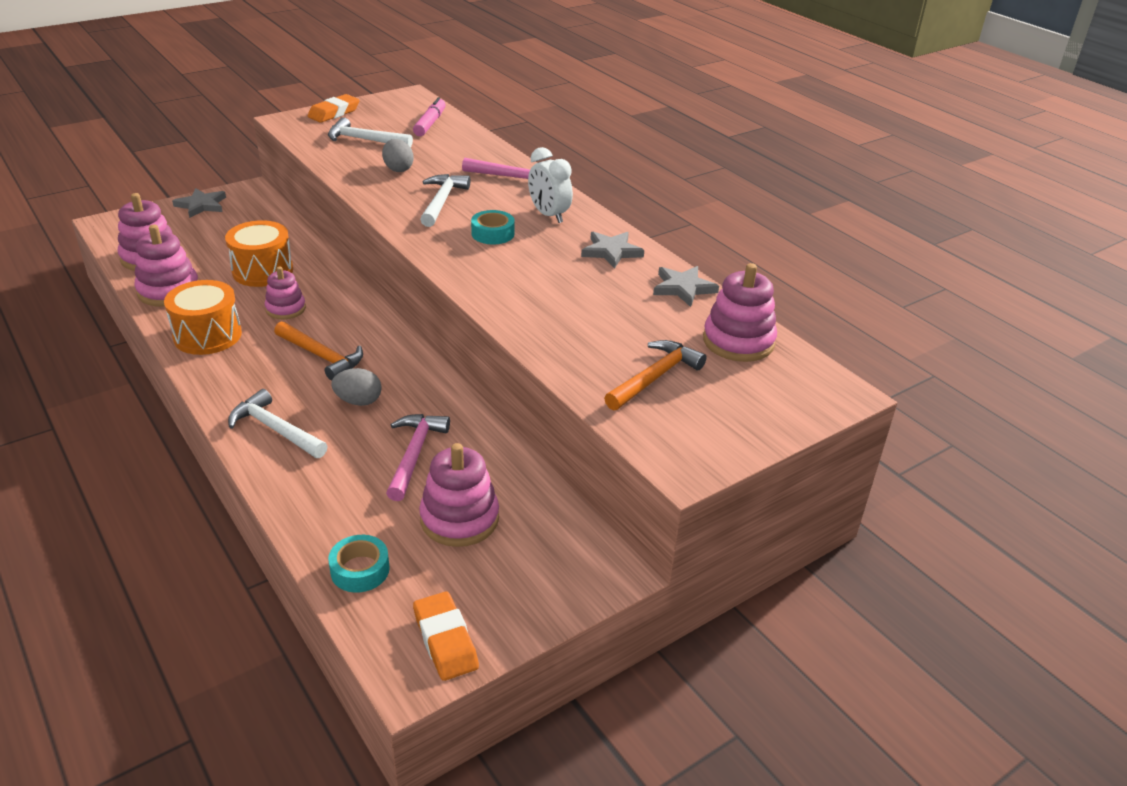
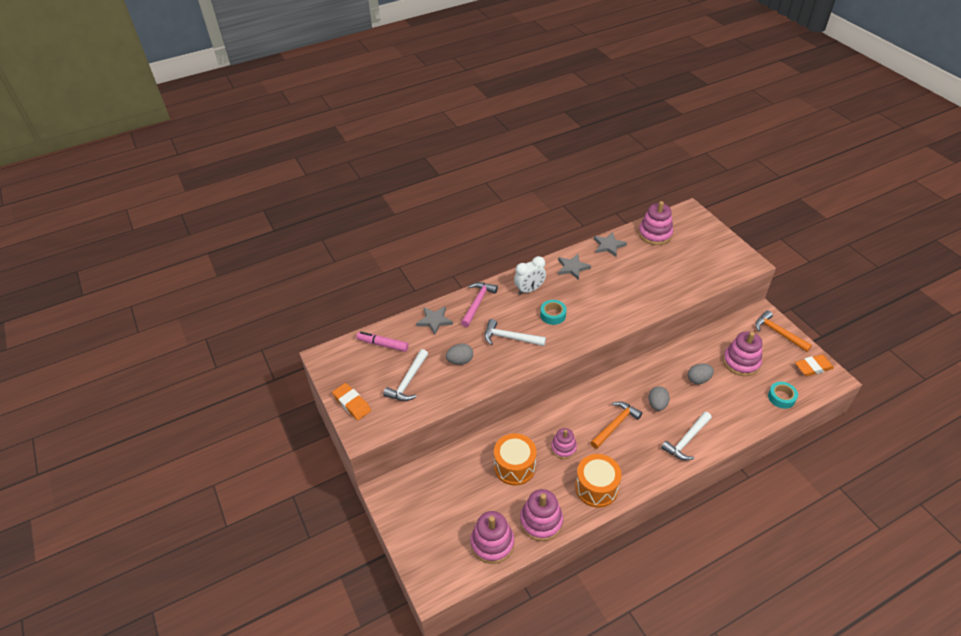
camera: 80 degrees left, 10 degrees up
(201, 205) = (408, 522): grey star -> grey star (434, 321)
(414, 454) = (698, 379): pink hammer -> grey egg
(654, 377) = (688, 264): orange hammer -> orange hammer (778, 333)

